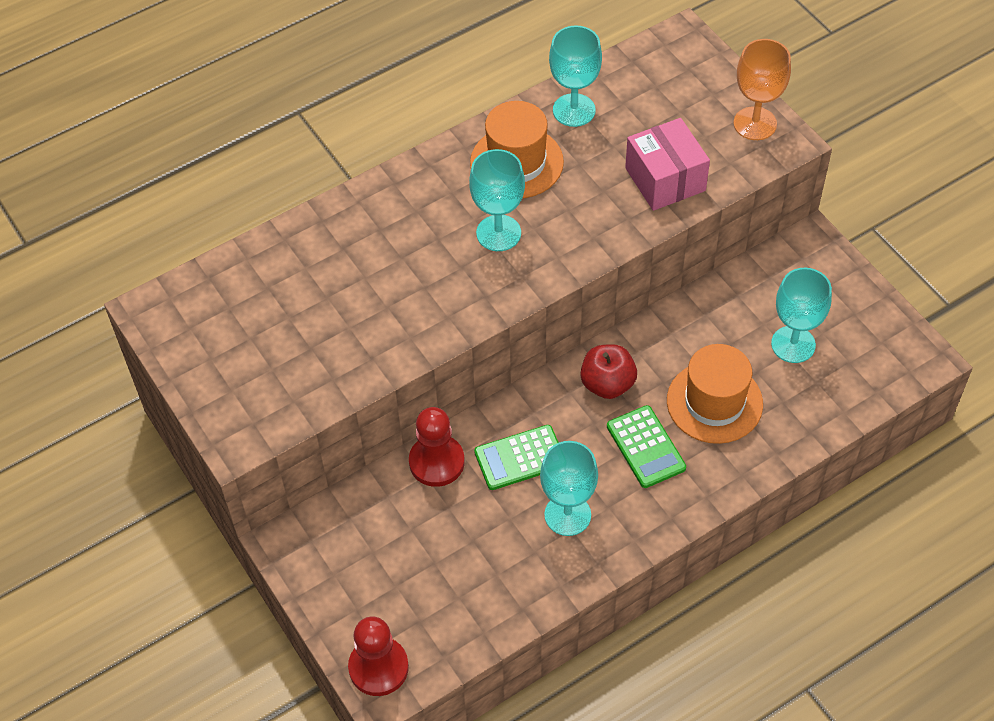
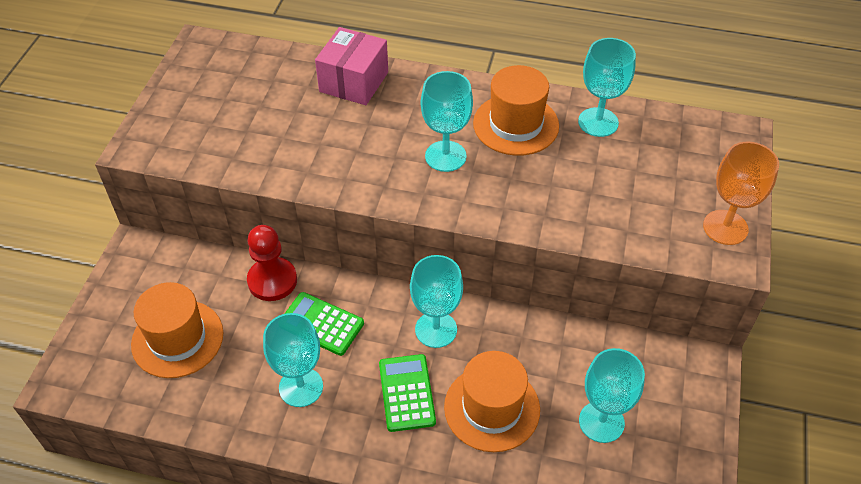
camera: 45 degrees right, 5 degrees down
(378, 667) = (77, 368): red pawn -> none
(426, 572) = (177, 339): none -> orange hat
(607, 384) = (436, 329): red apple -> turquoise goblet
(646, 447) = (406, 393): green calculator -> green calculator turned 150 degrees clockwise
(665, 179) = (605, 211): pink box -> pink box (354, 82)

